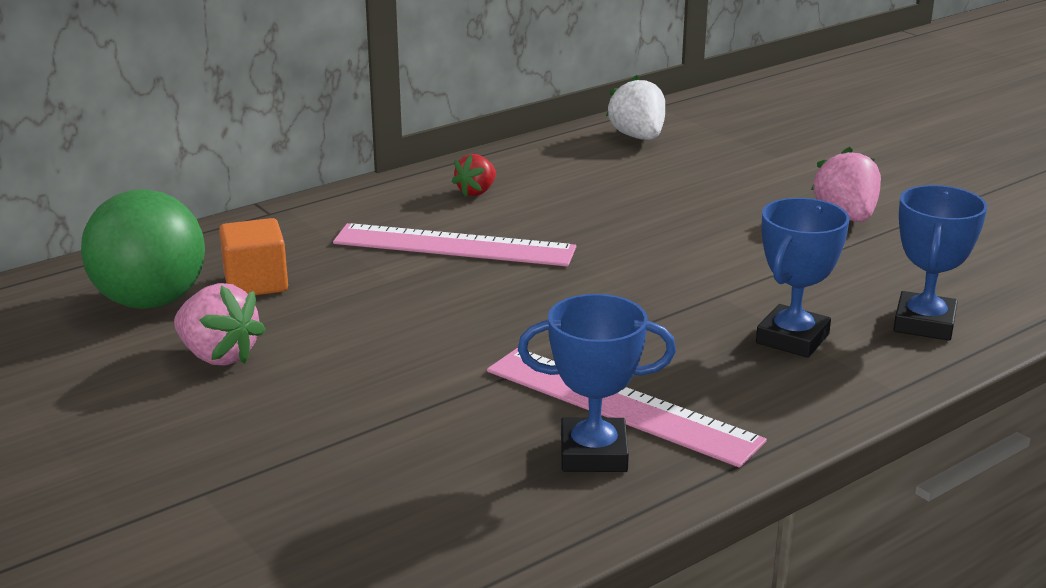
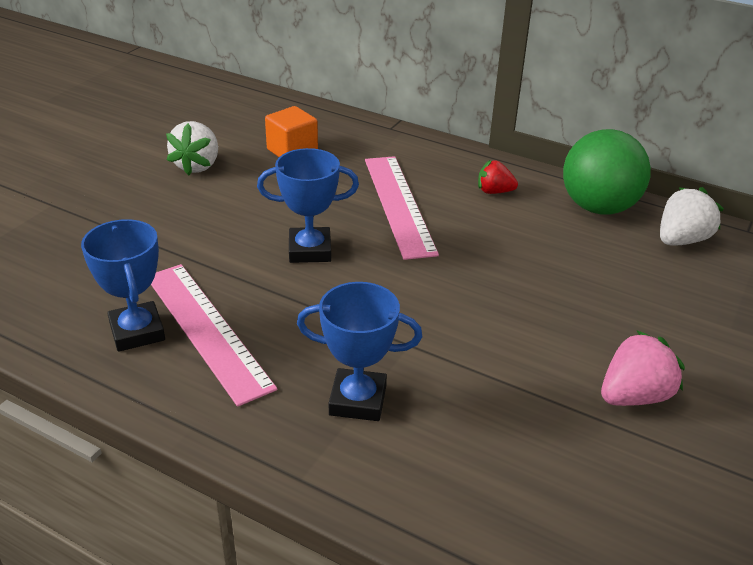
camera: 65 degrees right, 10 degrees up
(151, 301) = (249, 127): green ball -> green ball (598, 207)
(218, 356) = (197, 166): pink strawberry -> white strawberry
(620, 405) = (206, 330): pink ruler -> pink ruler turned 45 degrees counterclockwise
(924, 323) = (440, 484): blue trophy -> blue trophy (310, 250)

